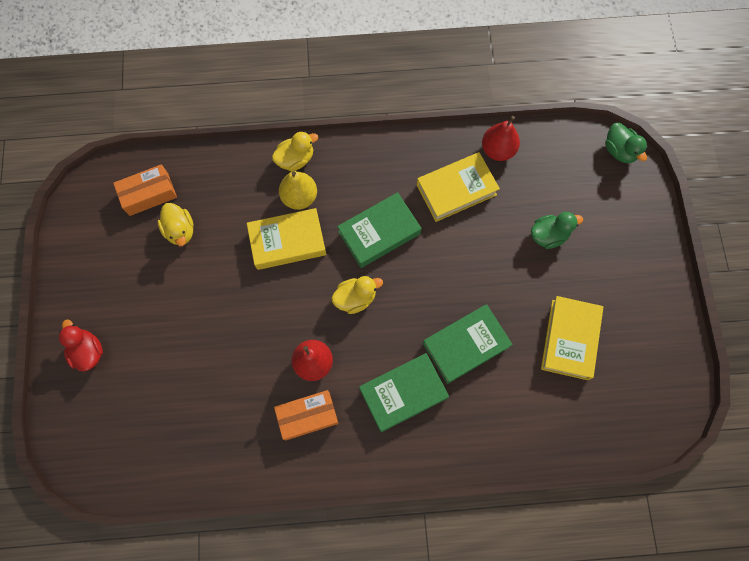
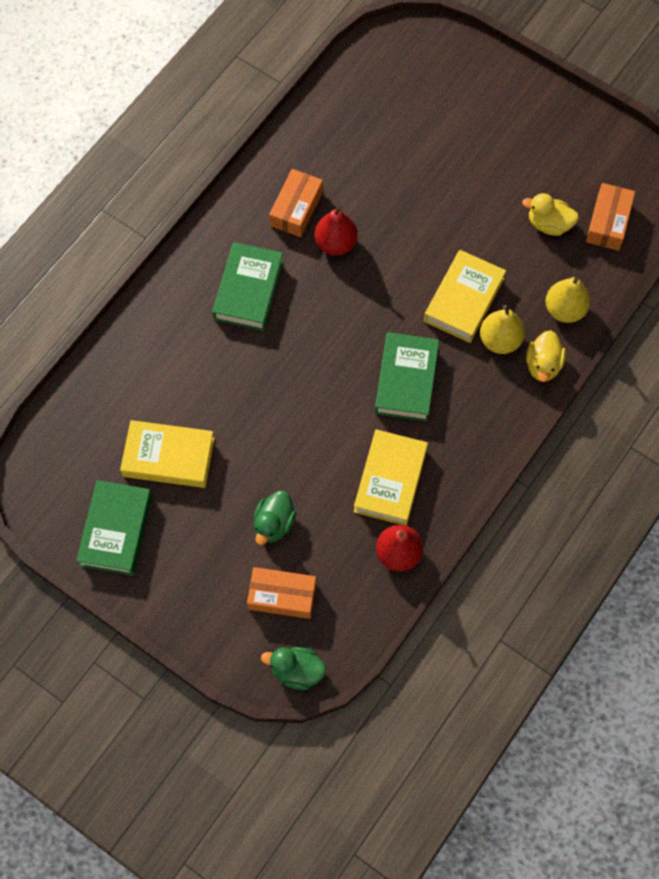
camera: 130 degrees right, 5 degrees down
(88, 351) = (493, 93): red duck -> none
(242, 174) = (564, 310): none -> yellow pear
(355, 298) = (362, 315): yellow duck -> none
(465, 345) = (242, 369): green book -> green book (116, 530)
(569, 339) = (168, 457): yellow book -> yellow book turned 45 degrees counterclockwise
(586, 194) = (282, 596): none -> orange box

